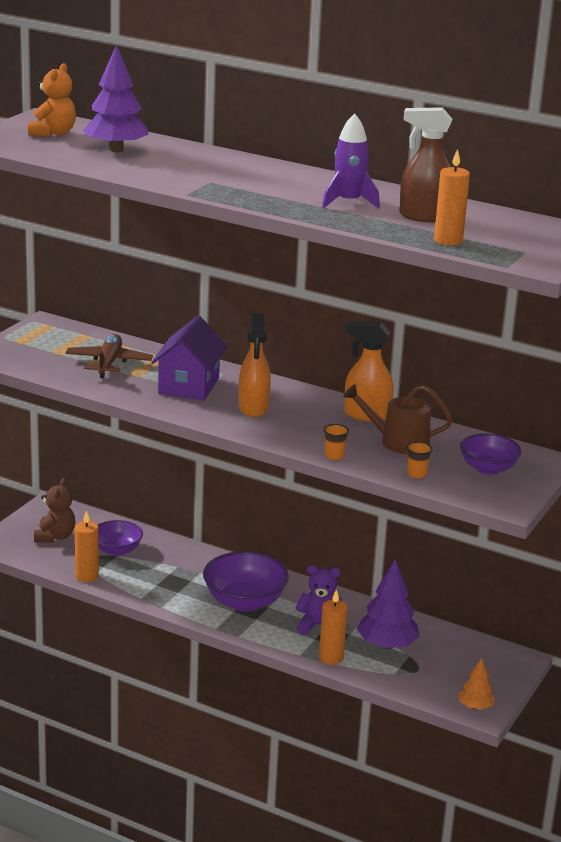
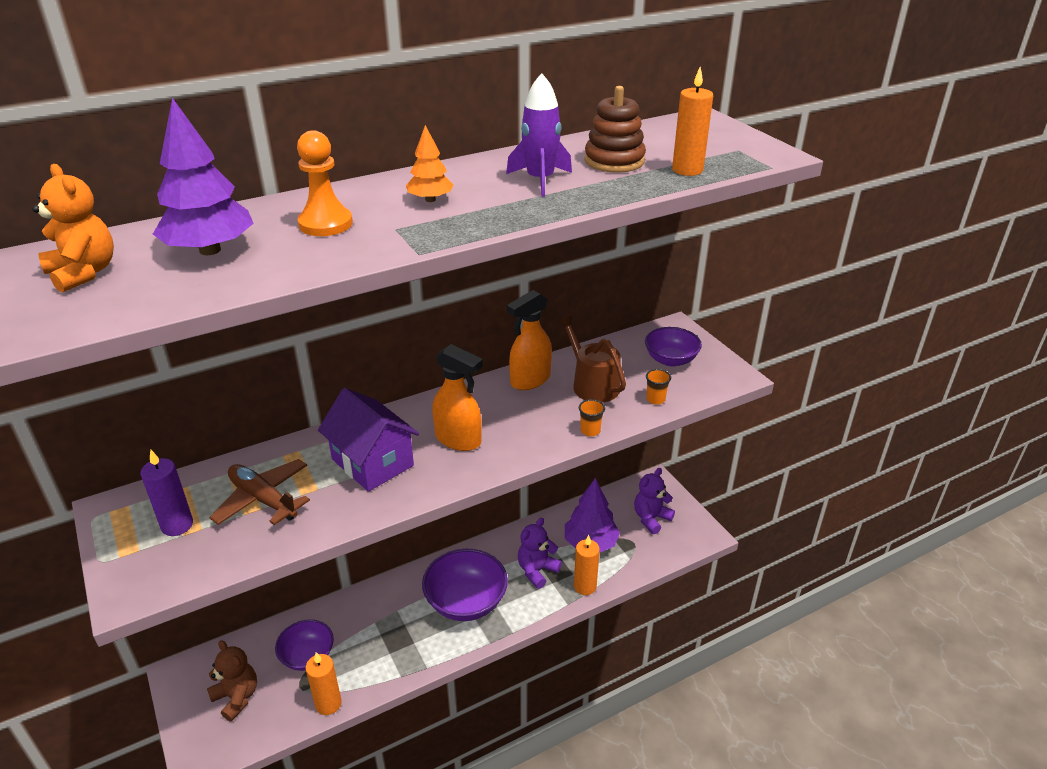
camera: 55 degrees left, 10 degrees up
(56, 346) = (177, 525): none -> purple candle
(188, 165) = (325, 224): none -> orange pawn
(398, 442) = (592, 384): brown watering can -> brown watering can turned 105 degrees clockwise
(424, 217) = (614, 161): brown spray bottle -> brown stacking toy
(463, 671) = (651, 518): none -> purple teddy bear
(475, 706) = (698, 535): orange tree -> orange tree (430, 200)

